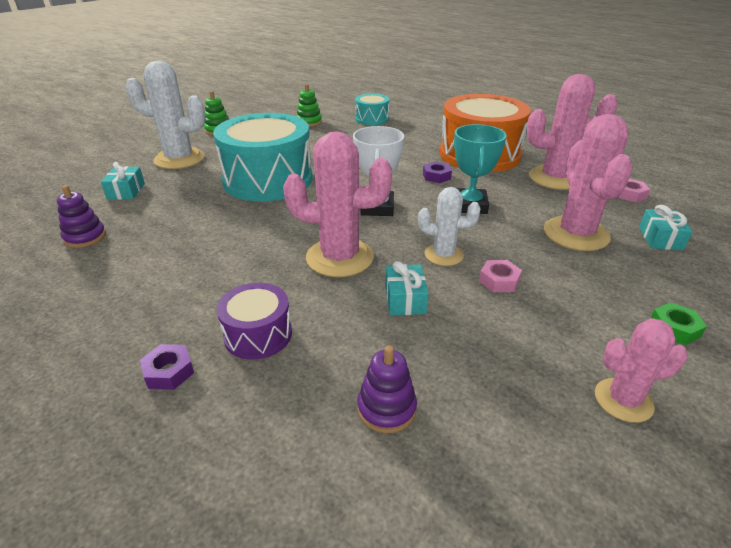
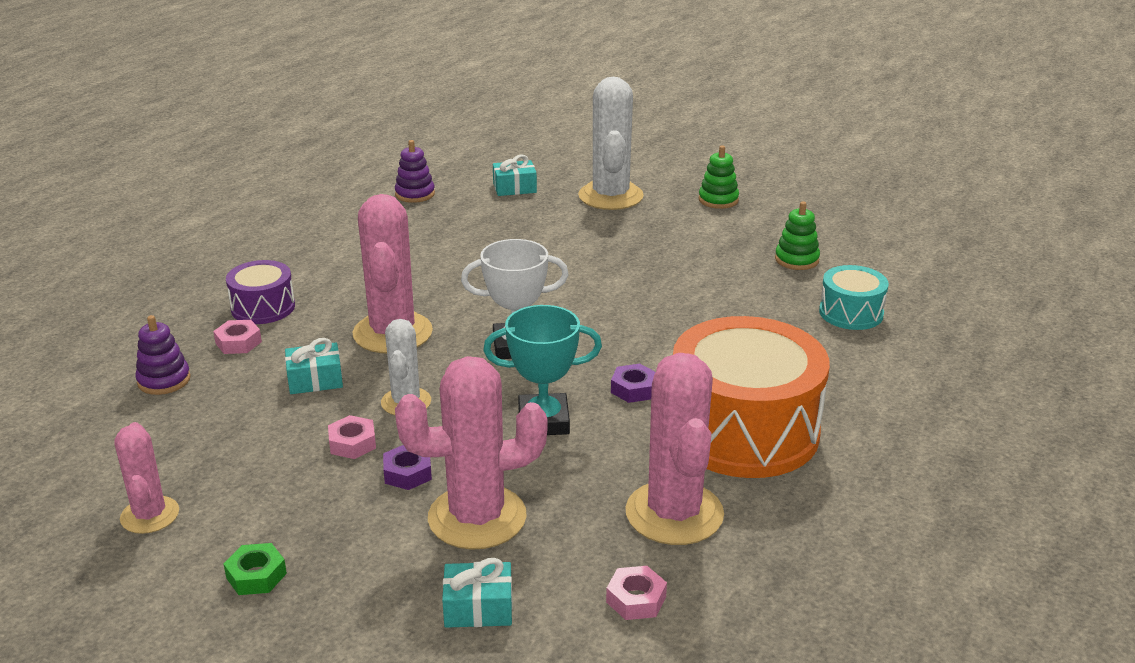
camera: 80 degrees right, 5 degrees down
(169, 372) = (220, 278): purple nut -> purple nut (407, 473)
(268, 180) = (572, 261): turquoise drum -> none
(324, 351) = (238, 342): none -> pink nut

